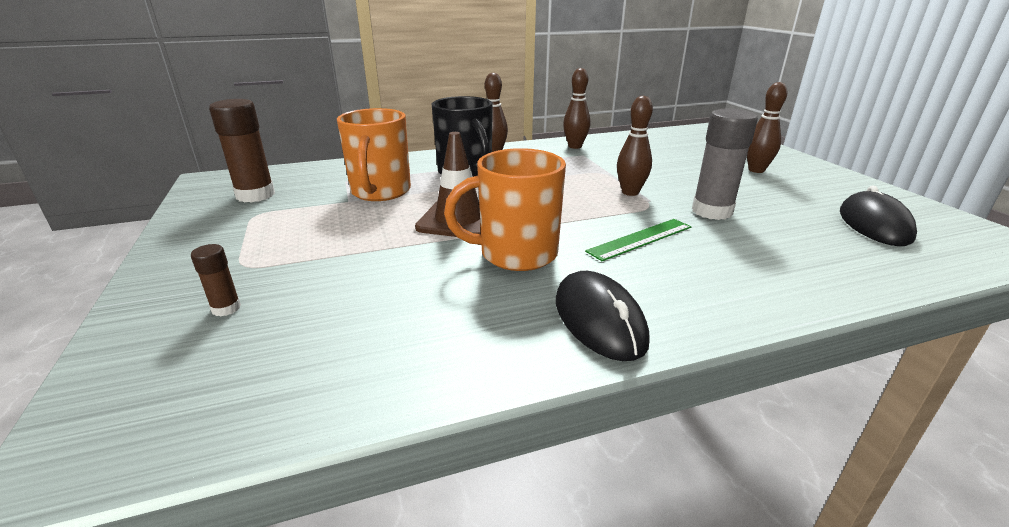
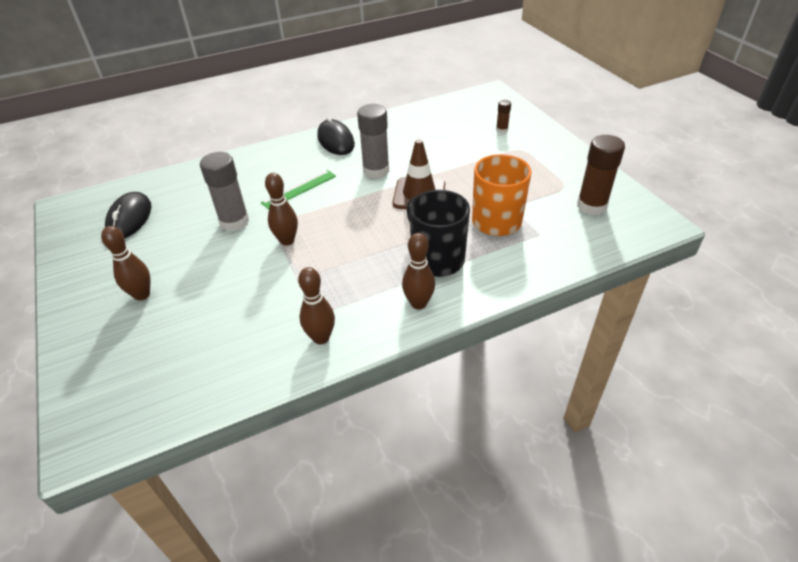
camera: 175 degrees right, 15 degrees up
(516, 254) = (376, 171): orange mug -> grey glue stick

